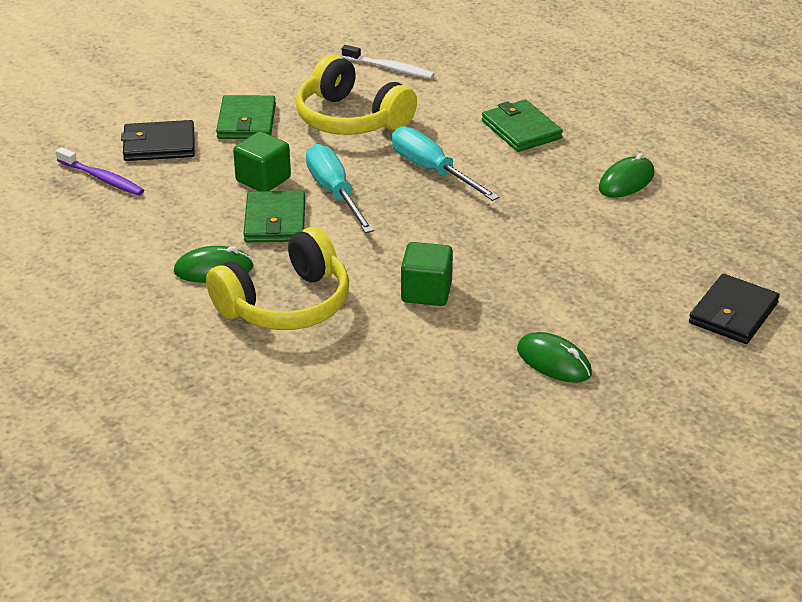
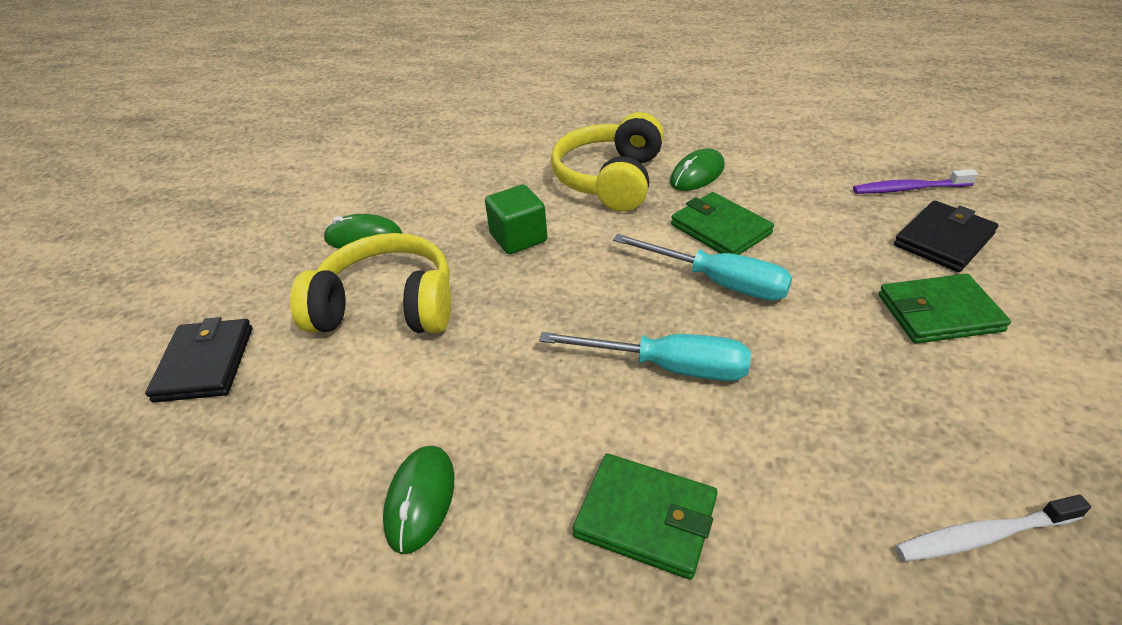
camera: 145 degrees right, 5 degrees up
(246, 121) = (939, 313): green wallet -> green wallet turned 60 degrees counterclockwise
(263, 179) = (798, 259): green cube -> none
(351, 119) = (858, 389): yellow headphones -> yellow headphones (386, 307)

